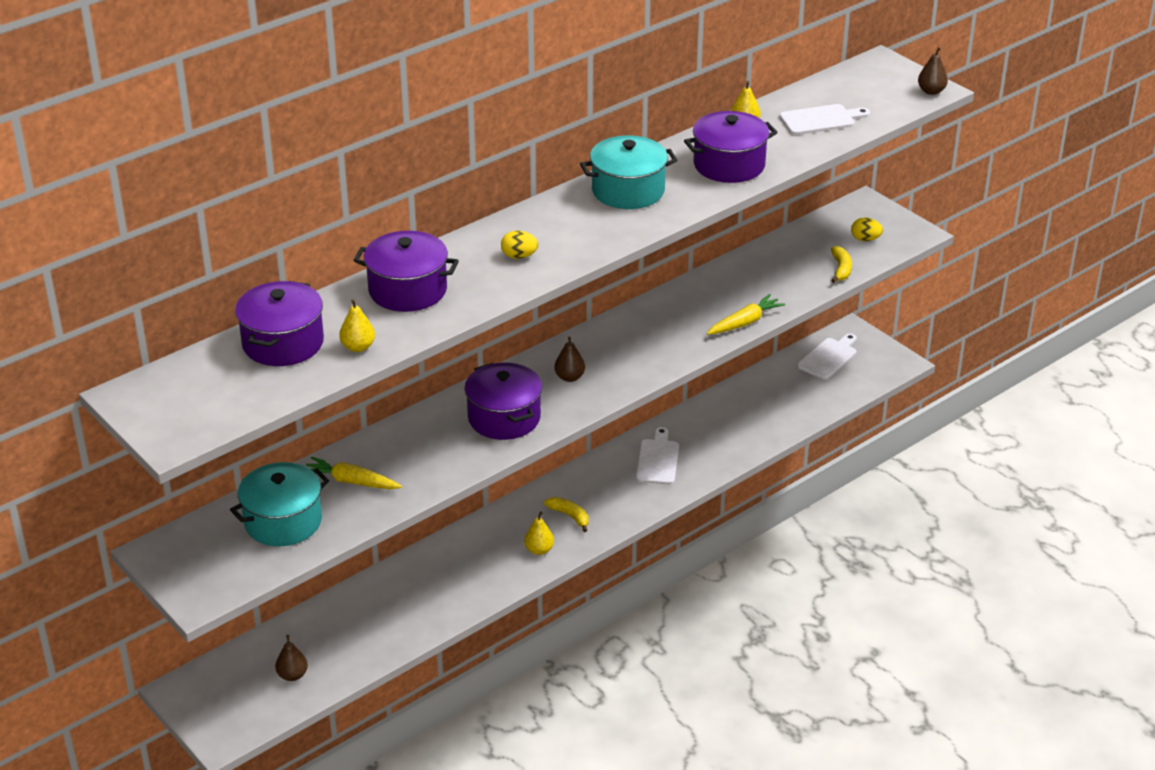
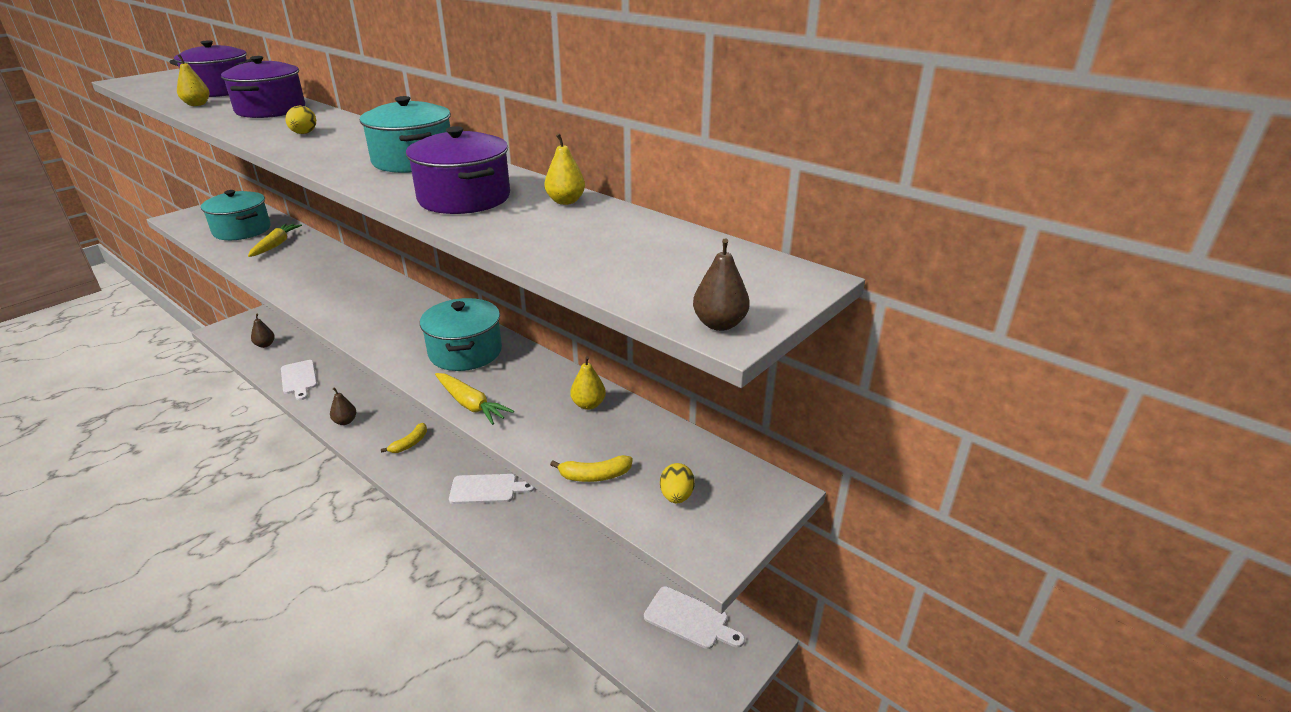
camera: 80 degrees right, 5 degrees down
(504, 418) = (334, 290): purple pot -> none
(539, 550) = (368, 432): yellow pear -> yellow pear (588, 404)
(569, 377) = (386, 313): brown pear -> brown pear (345, 421)
(660, 326) = (465, 352): none -> turquoise pot
(821, 120) = (590, 242): white cutting board -> white cutting board (299, 379)

